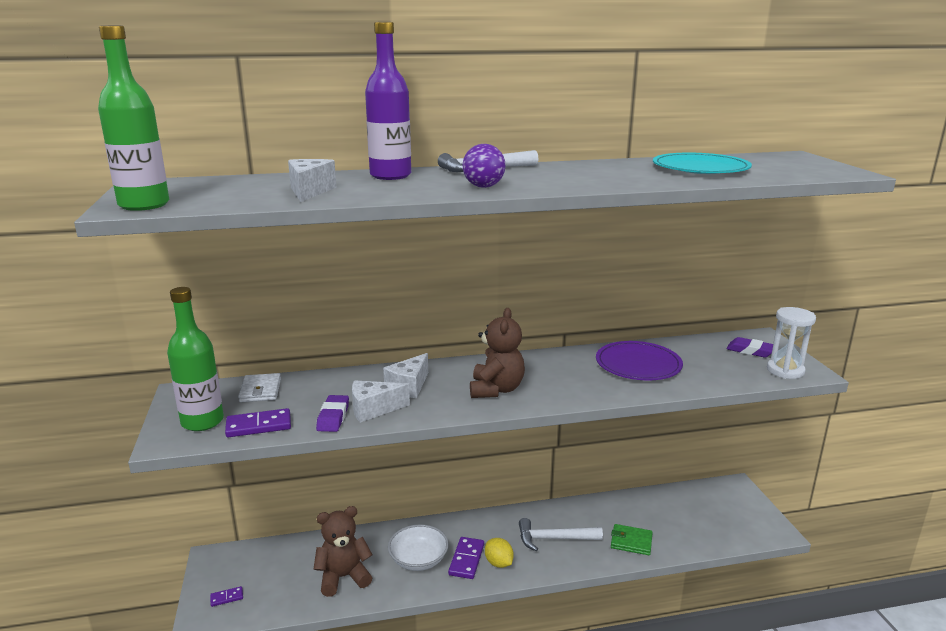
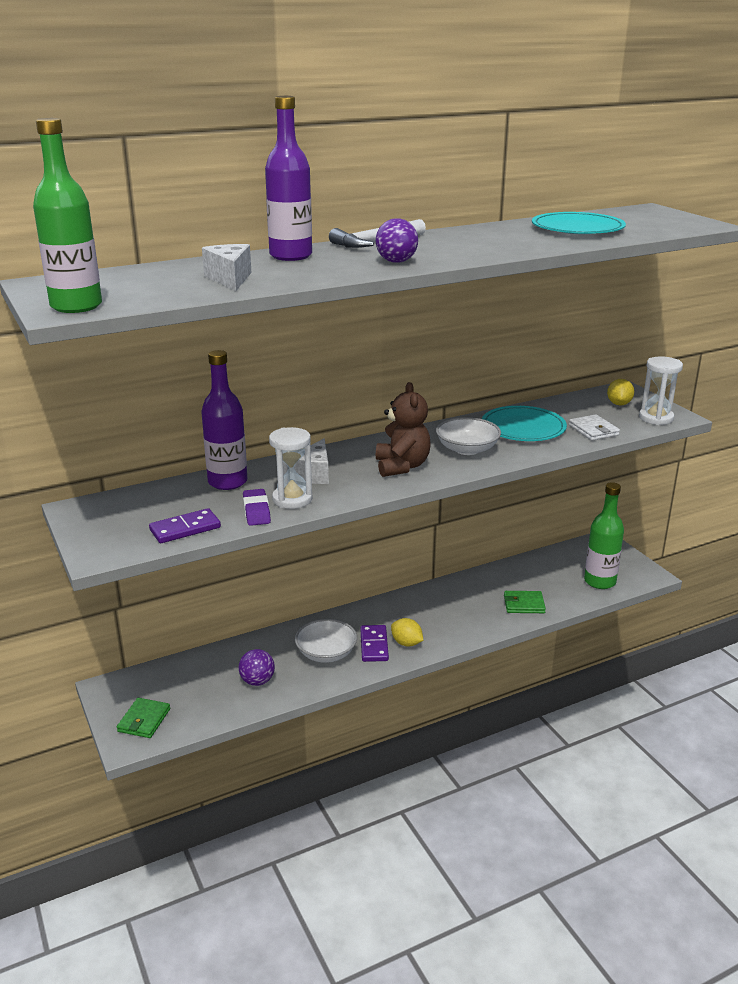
camera: 15 degrees left, 5 degrees up
(202, 422) = (122, 533): green bottle -> green bottle (599, 581)
(226, 598) = (144, 720): purple domino -> green wallet
(260, 390) = (161, 496): white wallet -> white wallet (593, 430)
(327, 384) = (227, 482): none -> purple bottle
(343, 577) = (257, 681): brown teddy bear -> purple ball
(373, 409) = (292, 499): white cheese -> white hourglass
(553, 539) = (450, 613): white hammer -> none
(570, 380) = (467, 449): none -> white bowl
(638, 364) = (523, 427): purple plate -> turquoise plate
(750, 351) = (619, 404): purple eraser -> yellow lemon

